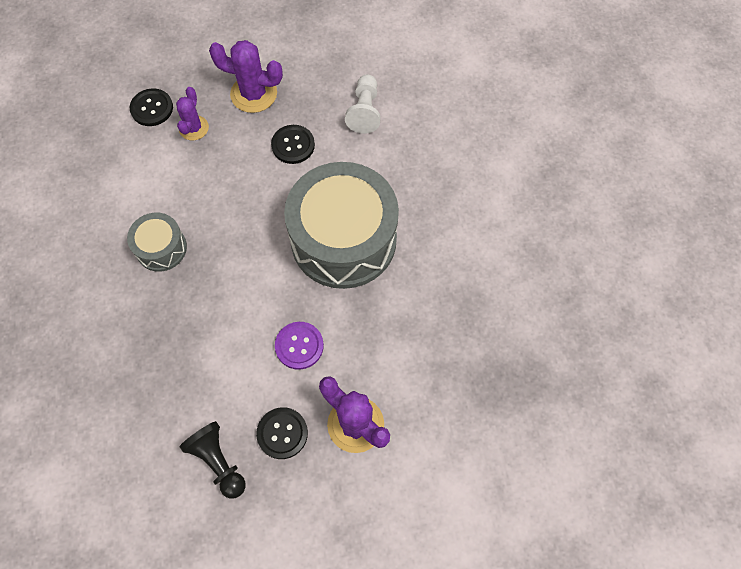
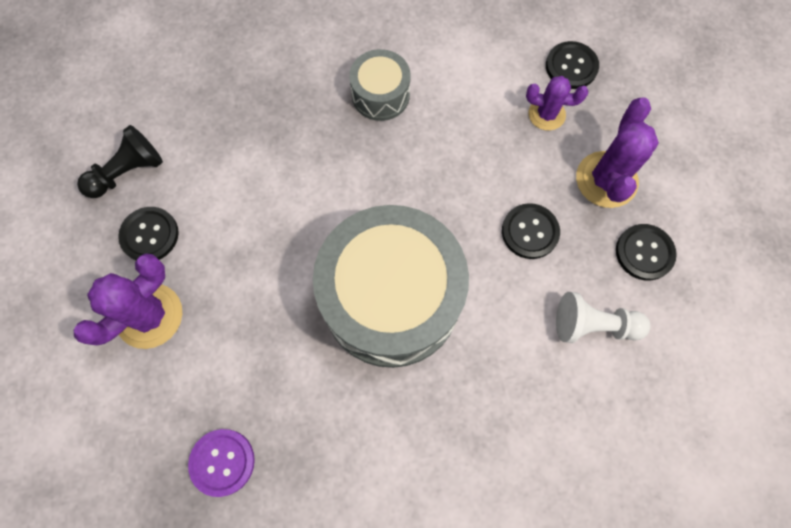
camera: 90 degrees right, 5 degrees up
(299, 346) = (251, 249): purple button -> purple button (222, 462)
(312, 76) = (644, 253): none -> black button

